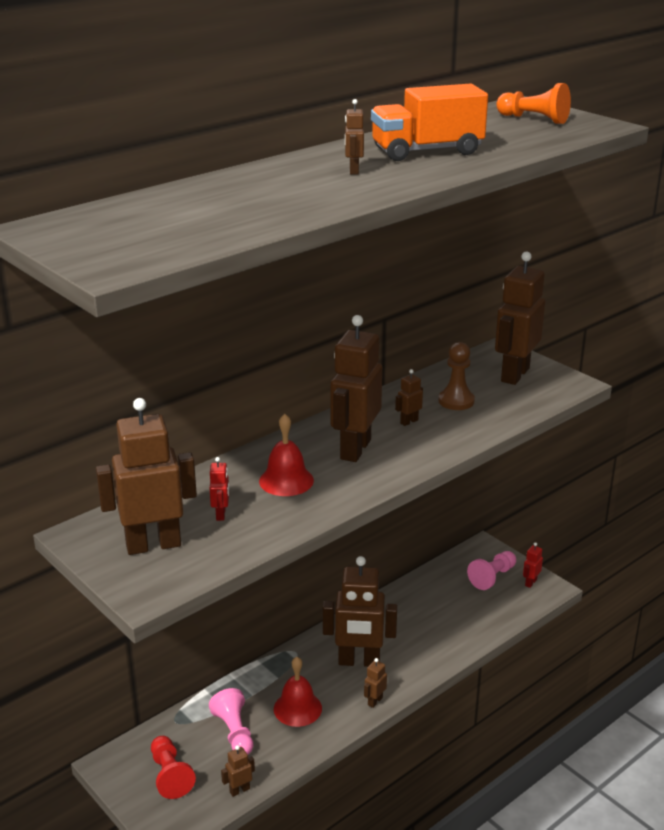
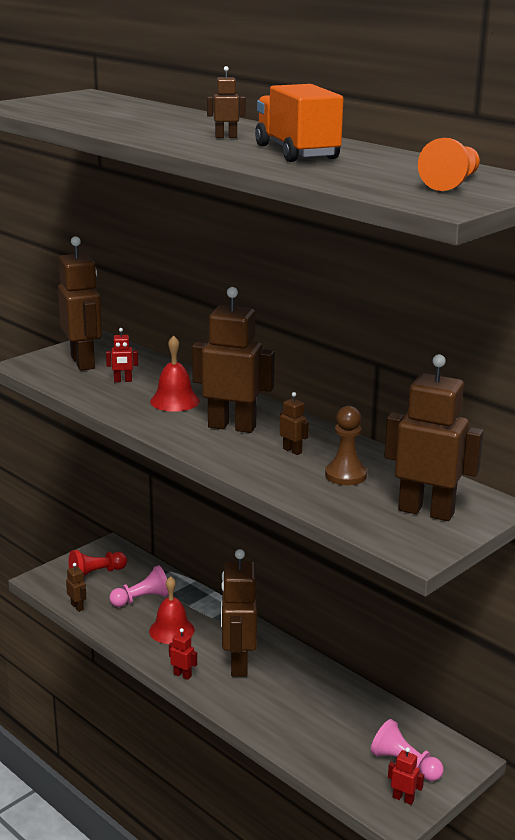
camera: 85 degrees right, 5 degrees down
(375, 701) = (182, 675): brown robot -> red robot

